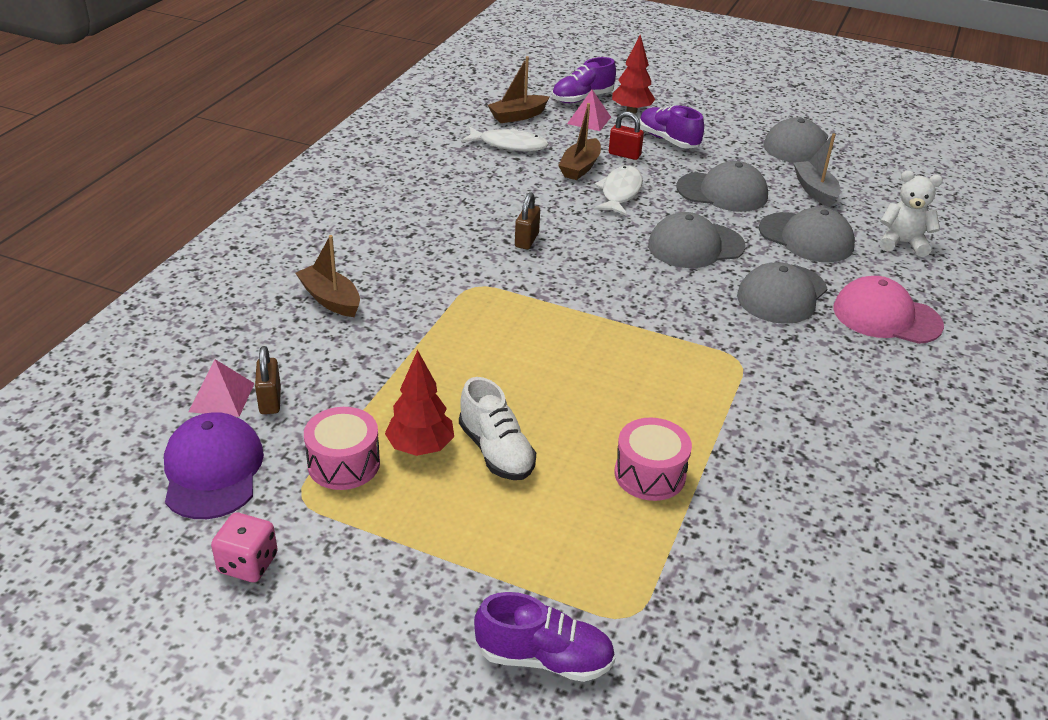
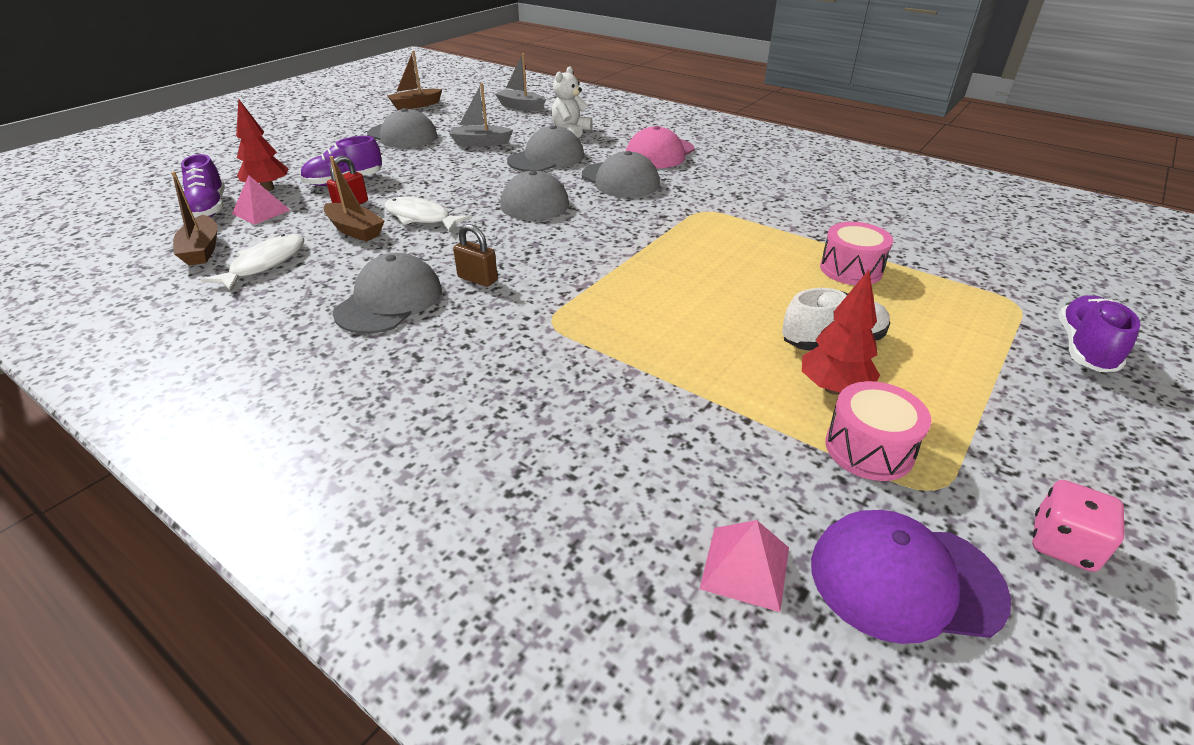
camera: 75 degrees left, 0 degrees up
(270, 400) = (753, 511): brown padlock -> none
(330, 299) = (536, 438): brown boat -> brown boat (415, 105)
(722, 192) = (456, 175): grey cap -> grey cap (389, 301)
(953, 197) = (521, 107): none -> grey boat

